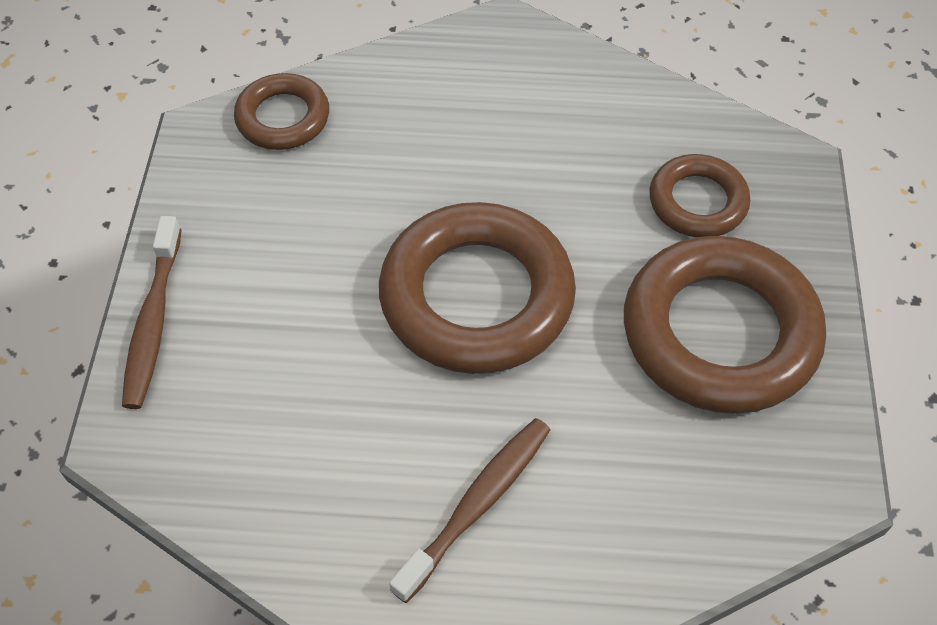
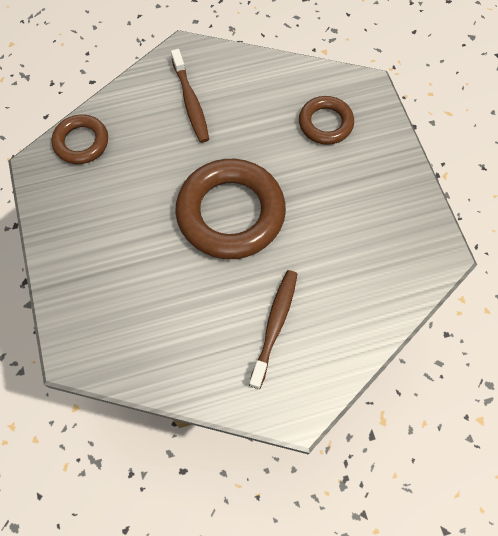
camera: 20 degrees left, 10 degrees up
(153, 322) = (60, 285): brown toothbrush -> brown toothbrush (190, 102)
(719, 333) = (362, 193): brown ring -> none

